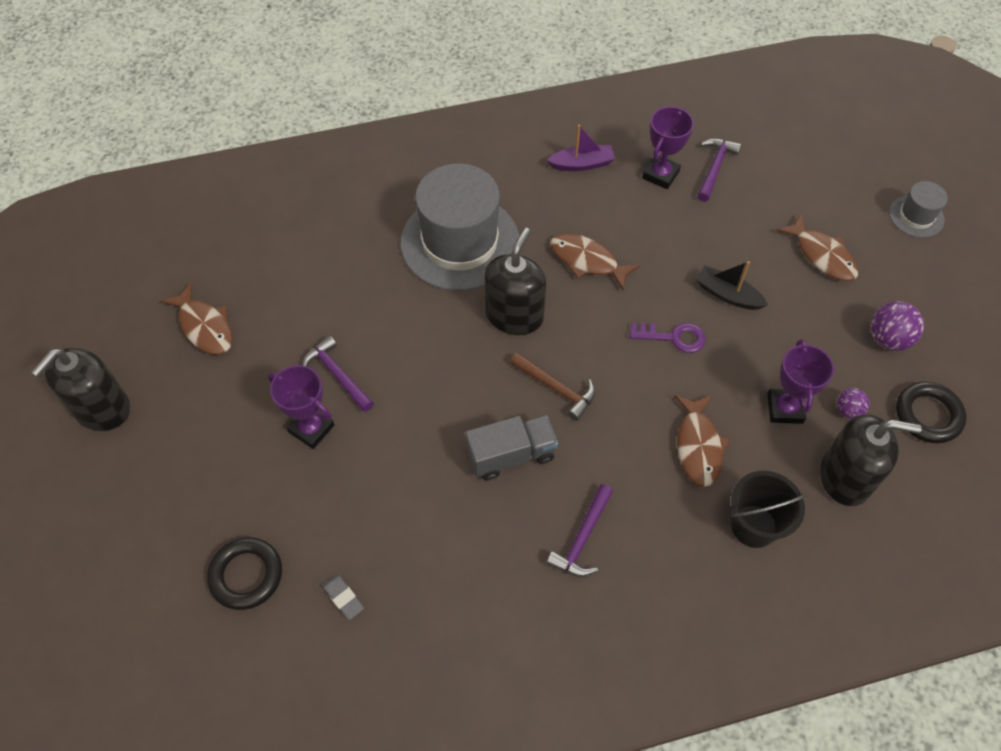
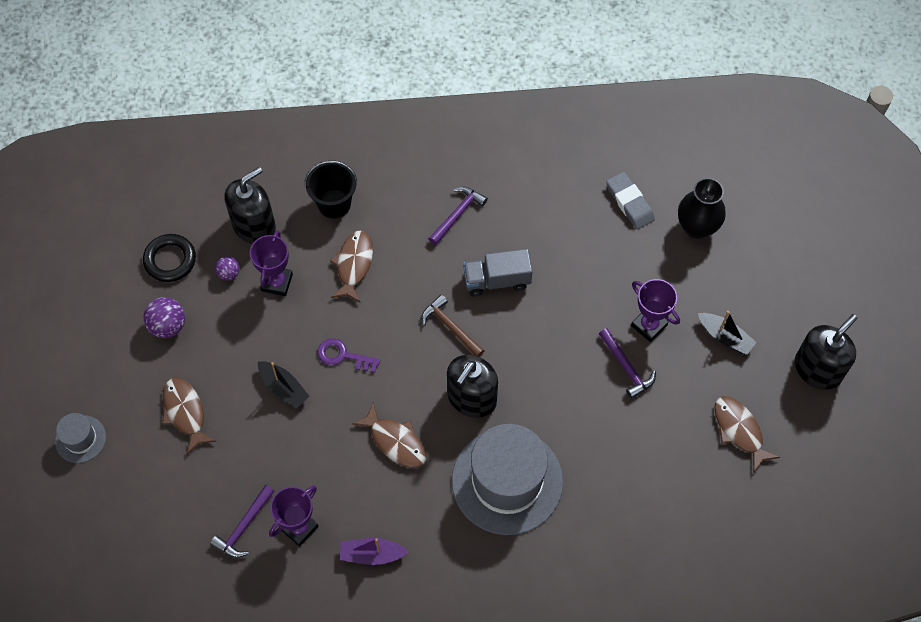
camera: 170 degrees left, 5 degrees up
(215, 429) = (725, 337): none -> black boat
(246, 575) = (696, 227): black ring -> black vase
(343, 598) = (629, 203): grey eraser -> grey eraser, size x1.71
(845, 477) = (254, 226): black soap dispenser -> black soap dispenser turned 120 degrees clockwise

